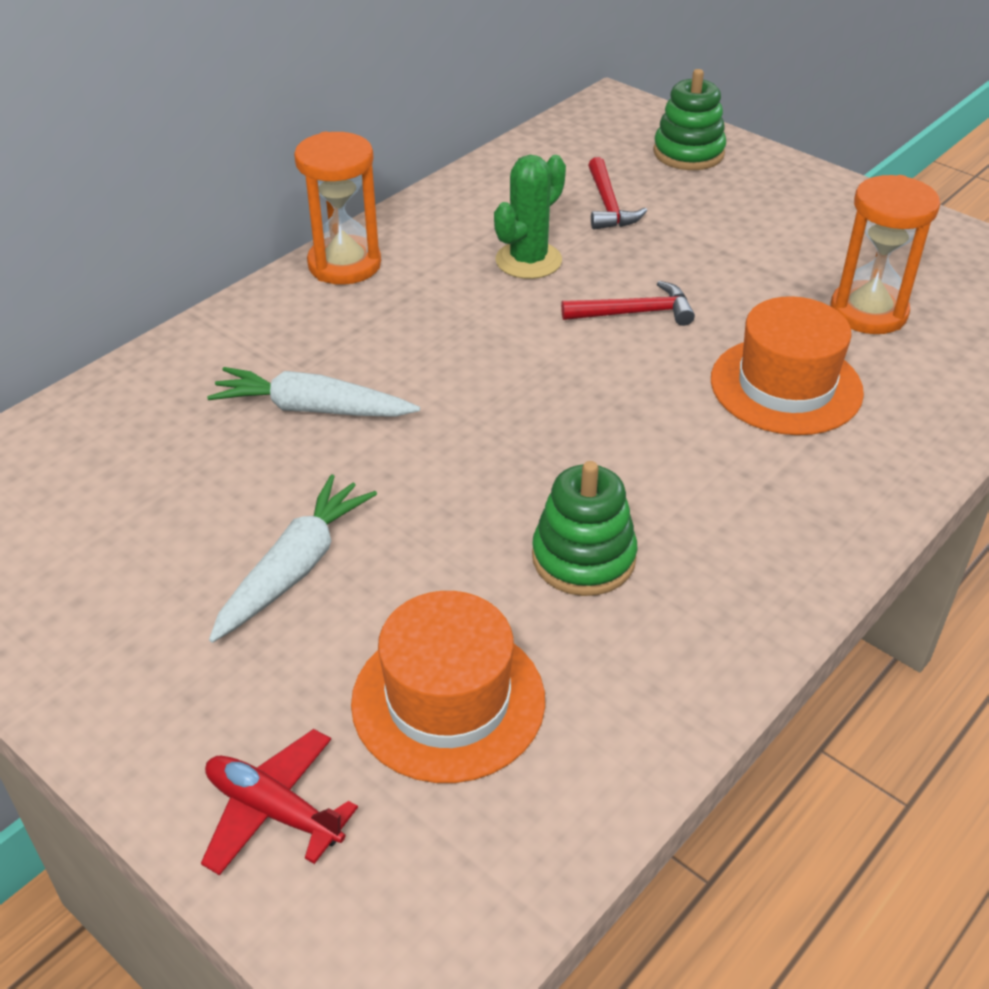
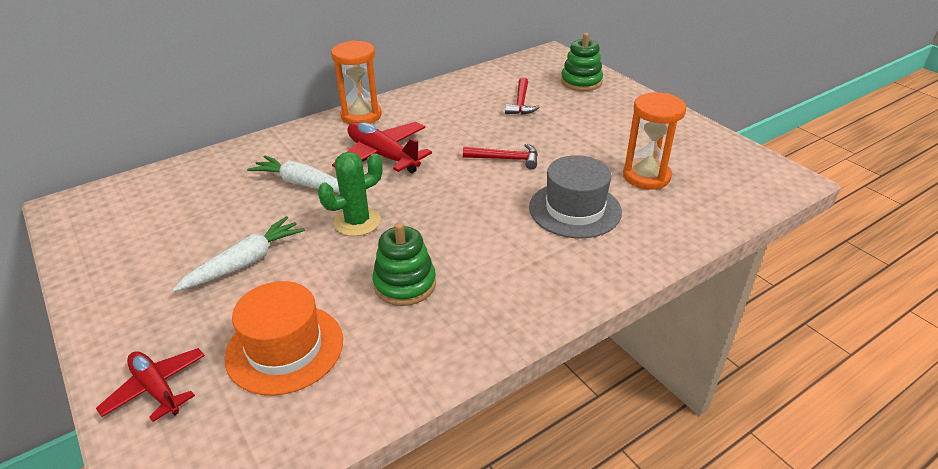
camera: 15 degrees right, 5 degrees down
(424, 336) = (383, 156): none -> red plane
(528, 260) = (461, 125): green cactus -> green cactus (357, 222)
(786, 386) = (575, 209): orange hat -> grey hat

